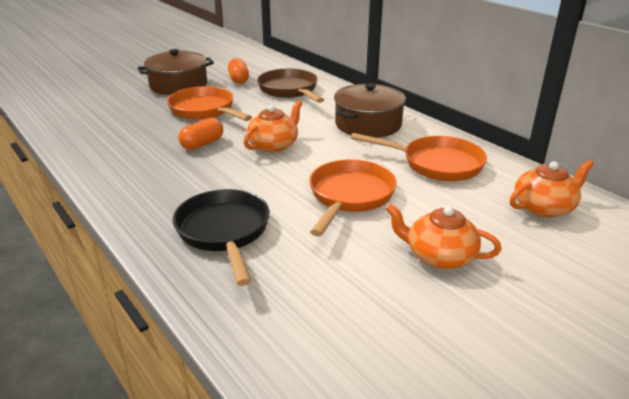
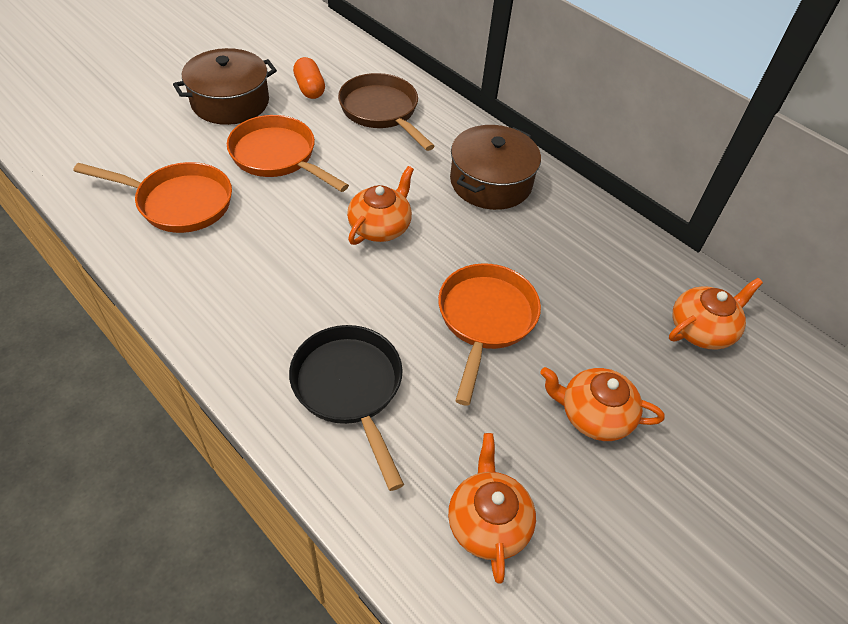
camera: 10 degrees left, 20 degrees up
(202, 144) = (289, 227): orange capsule -> none
(328, 322) = (488, 522): none -> orange teapot
(436, 164) = (579, 257): orange pan -> orange pan (179, 203)

